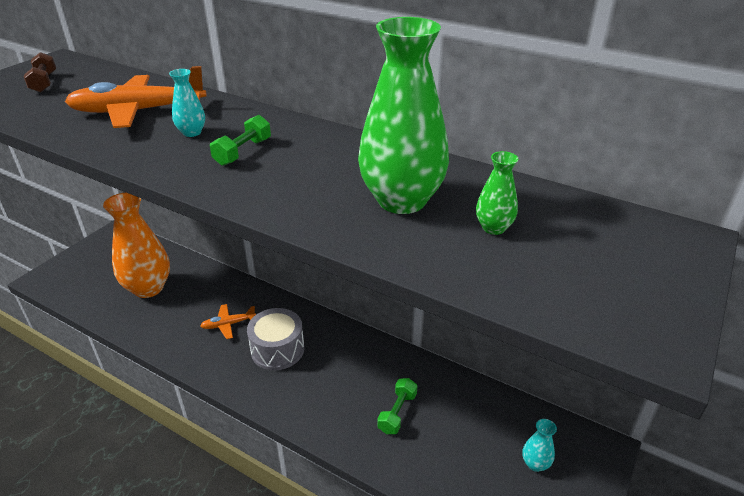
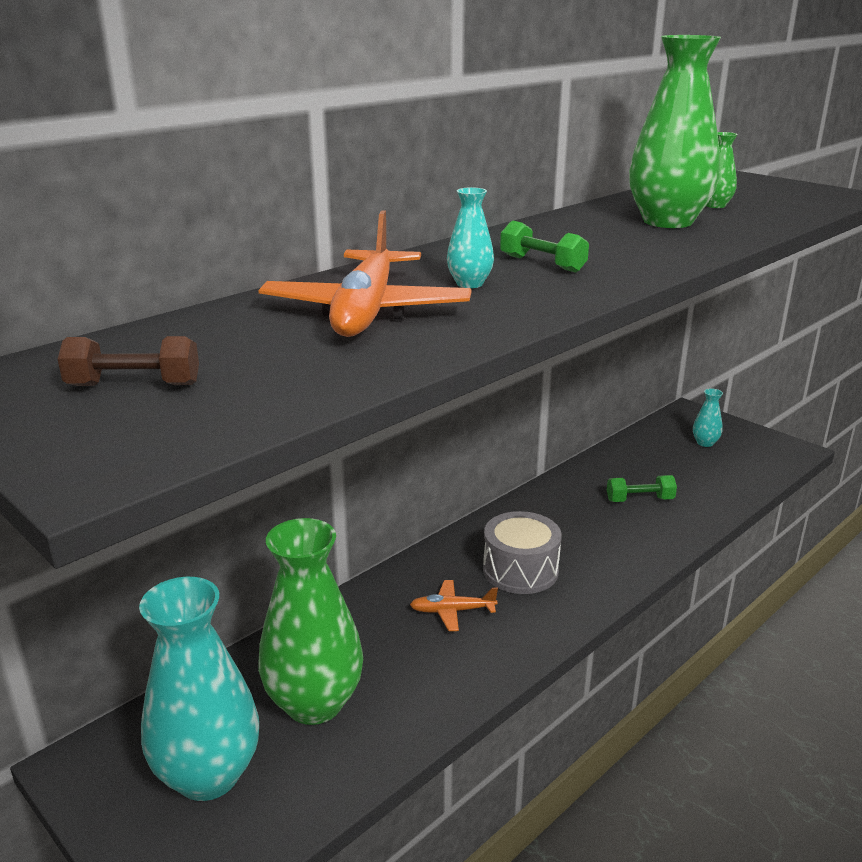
camera: 75 degrees left, 10 degrees down
(104, 268) = (208, 775): none -> turquoise vase
(148, 288) = (314, 703): orange vase -> green vase
(228, 324) = (452, 611): orange plane -> orange plane turned 90 degrees clockwise
(397, 412) = (639, 500): green dumbbell -> green dumbbell turned 45 degrees counterclockwise

